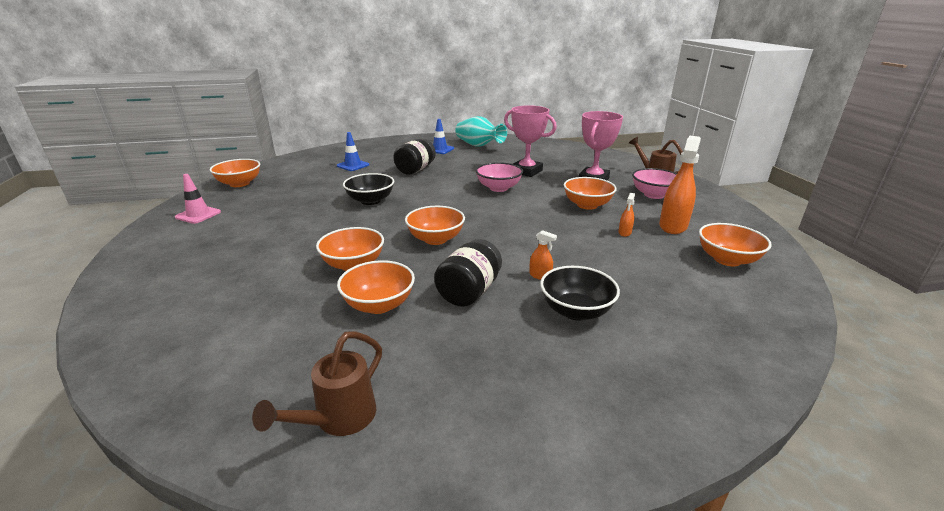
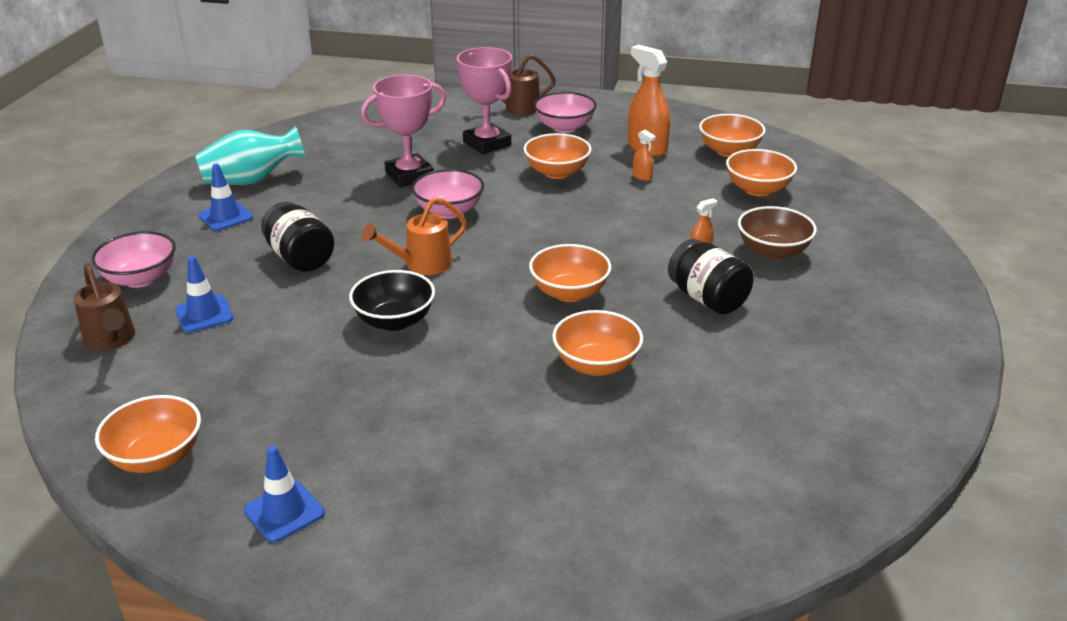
camera: 65 degrees left, 5 degrees up
(198, 215) = (284, 512): pink traffic cone -> blue traffic cone
(338, 419) = (877, 410): brown watering can -> brown watering can (111, 341)
(374, 150) = (140, 279): none -> pink bowl
(379, 305) = (702, 360): orange bowl -> orange bowl (758, 189)
(432, 194) = (421, 265): none -> orange watering can
(576, 311) = (773, 252): black bowl -> brown bowl

